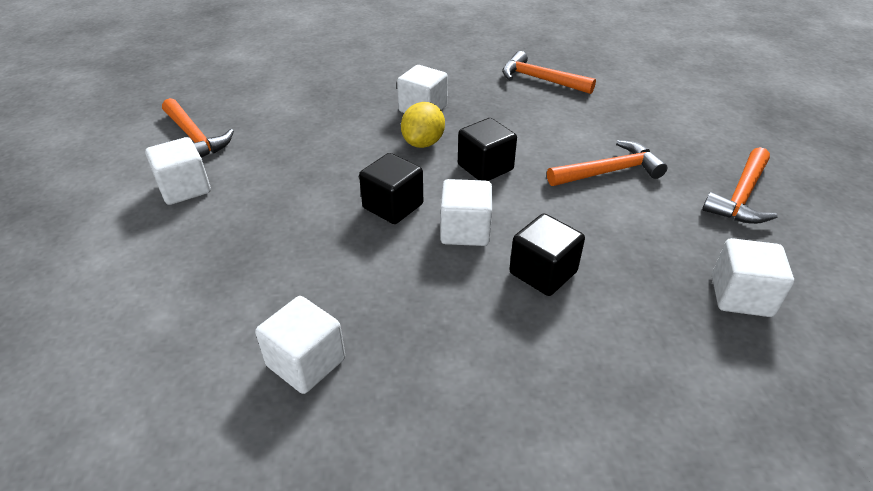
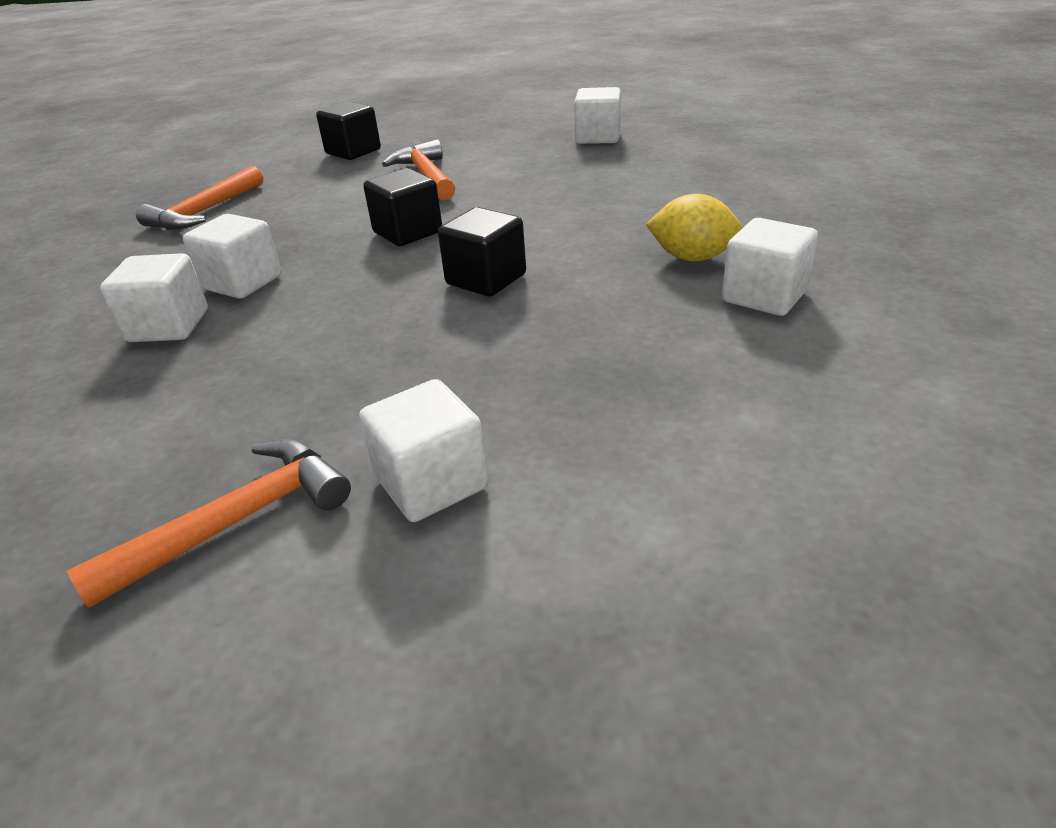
camera: 90 degrees left, 5 degrees down
(423, 143) = (339, 274): yellow lemon -> yellow lemon (692, 258)
(465, 231) = (530, 235): white cube -> white cube (168, 326)
(543, 272) = (589, 198): black cube -> black cube (353, 152)
(741, 196) = (470, 133): orange hammer -> none

